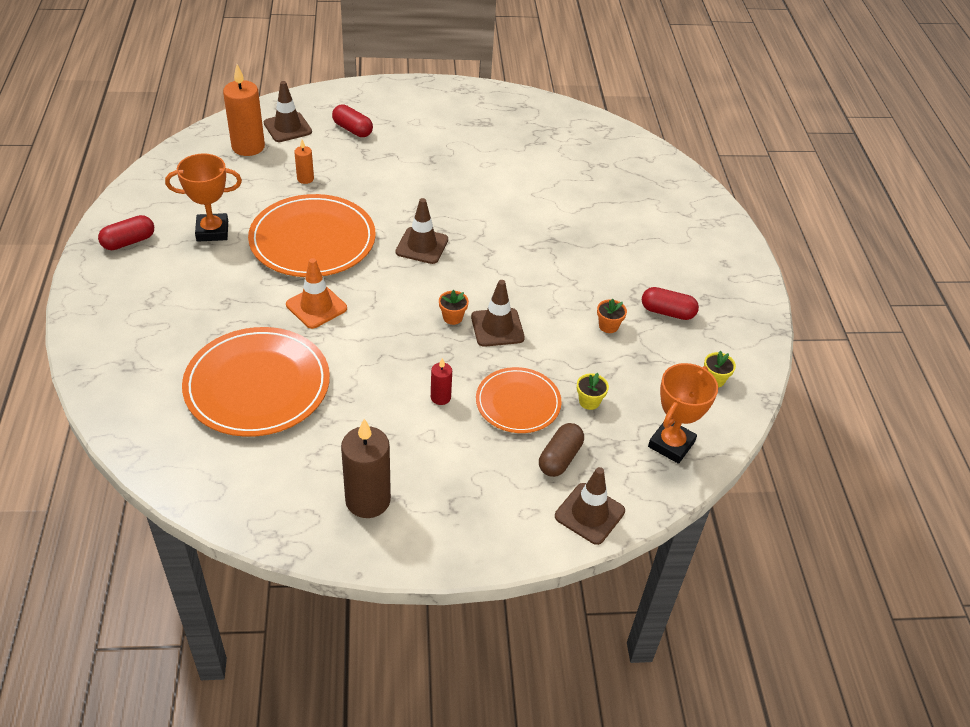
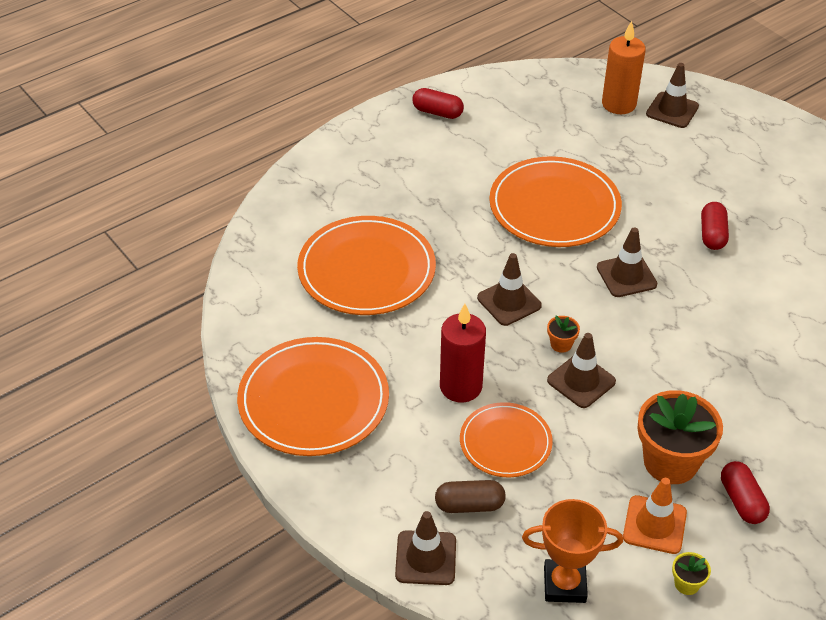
camera: 60 degrees right, 0 degrees up
(212, 231) = (498, 146): orange trophy -> none
(305, 179) = (622, 158): orange candle -> none
(316, 306) = (482, 253): orange traffic cone -> orange traffic cone (654, 525)
(352, 129) = (721, 148): red capsule -> red capsule (712, 234)
(368, 500) = (313, 400): brown candle -> orange plate
(382, 321) = (509, 302): none -> brown traffic cone
(440, 397) = (460, 386): red candle -> red candle, size x2.00
(589, 401) = (557, 494): yellow flower pot -> none
(608, 326) = (670, 462): orange flower pot -> orange flower pot, size x2.34

